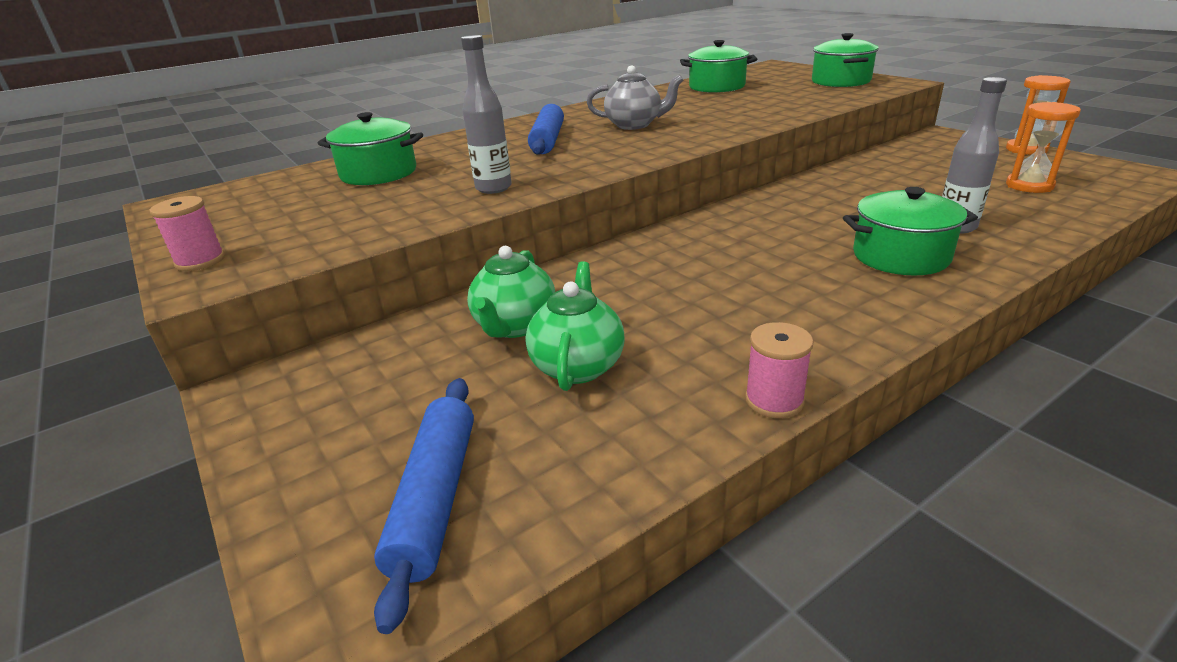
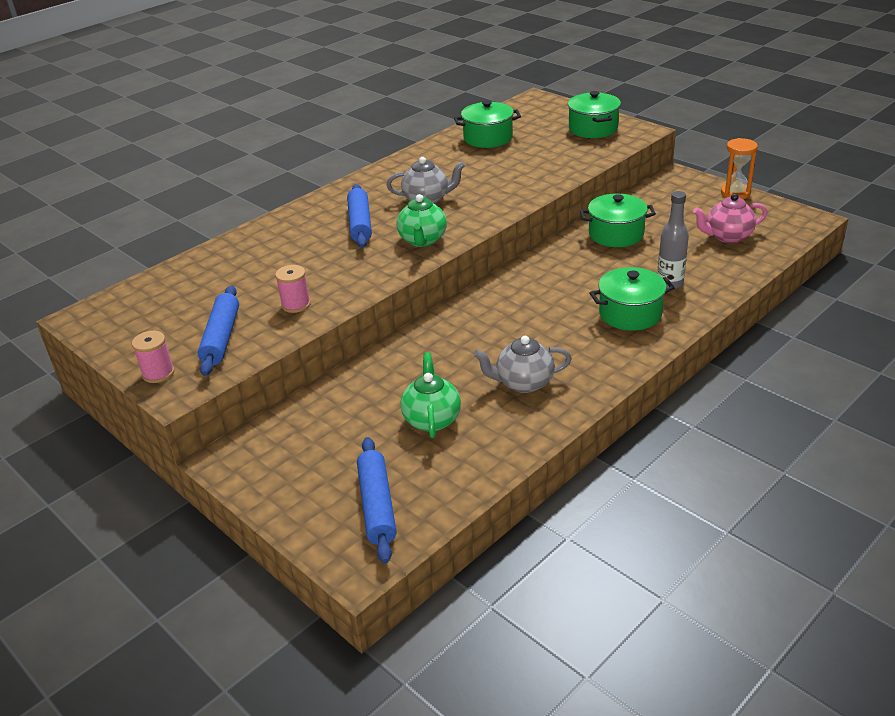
camera: 10 degrees left, 5 degrees up
(312, 229) = (221, 338): none -> blue rolling pin
(378, 173) = (235, 272): green pot -> green pot (616, 234)
(493, 188) = (338, 285): grey bottle -> none
(515, 326) = (381, 395): green teapot -> green teapot (423, 240)
(732, 329) = (523, 383): none -> grey teapot
(774, 400) = (551, 429): pink spool -> pink spool (296, 305)
(1029, 186) = (727, 236): orange hourglass -> pink teapot

